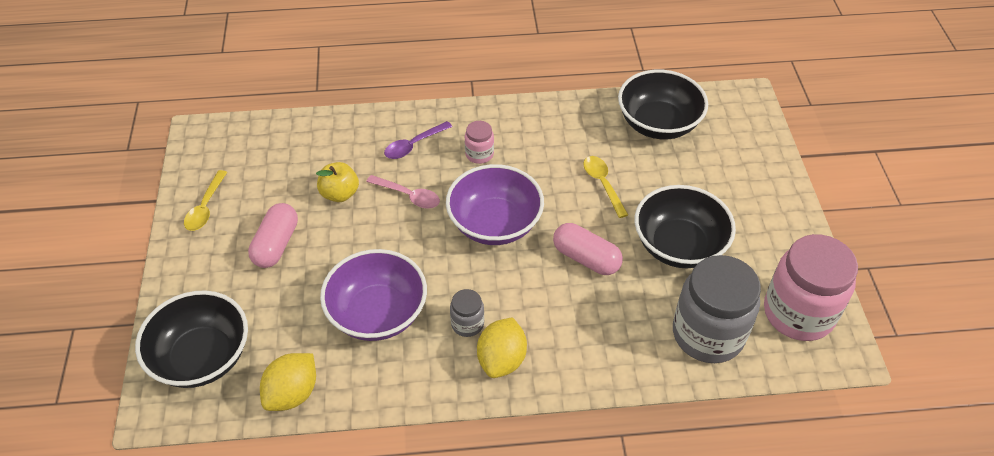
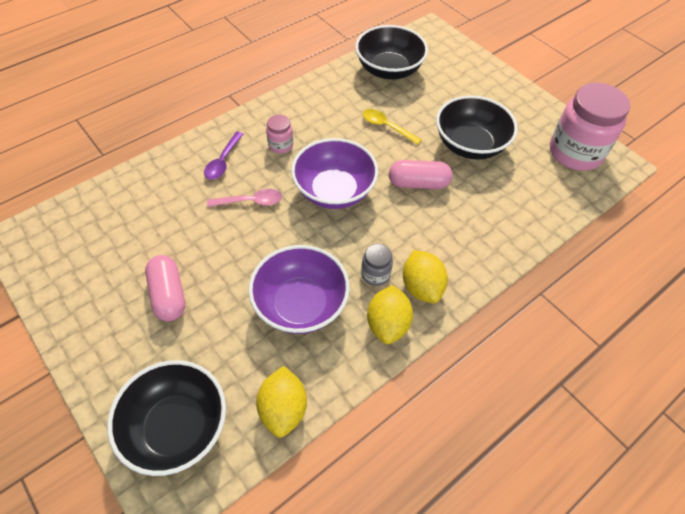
camera: 35 degrees left, 5 degrees up
(205, 207) = (75, 297): yellow spoon -> none
(340, 194) = (192, 227): yellow apple -> none
(440, 375) = (388, 324): none -> yellow lemon
(708, 334) = (536, 194): grey jar -> none

